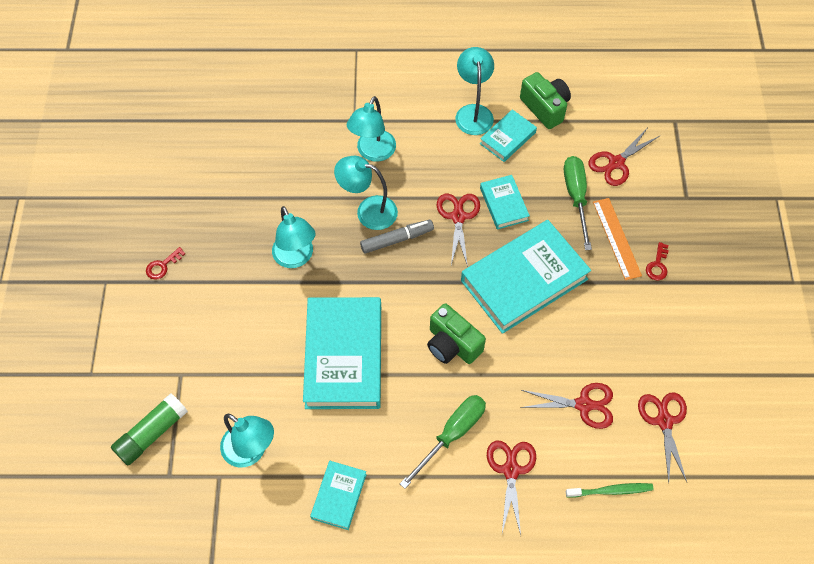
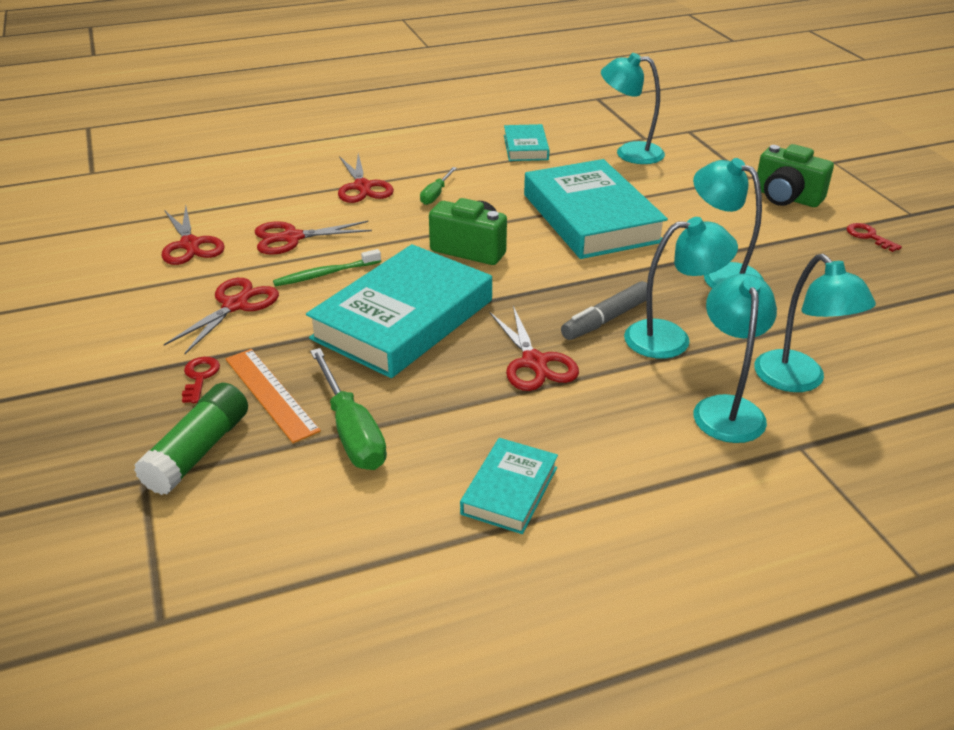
camera: 160 degrees right, 25 degrees down
(152, 433) = (731, 145): green glue stick -> green glue stick (198, 451)
(162, 266) = (868, 236): red key -> red key turned 60 degrees counterclockwise
(452, 434) = (436, 194): green screwdriver -> green screwdriver, size x0.57
(473, 112) = (598, 517): turquoise lamp -> turquoise lamp (798, 380)
(504, 204) = (471, 393): turquoise book -> none
(545, 108) = (458, 567): green camera -> green camera (786, 197)
(611, 491) = (250, 194): green toothbrush -> green toothbrush (325, 274)
(616, 163) = (286, 502): red scissors -> red scissors (235, 305)

